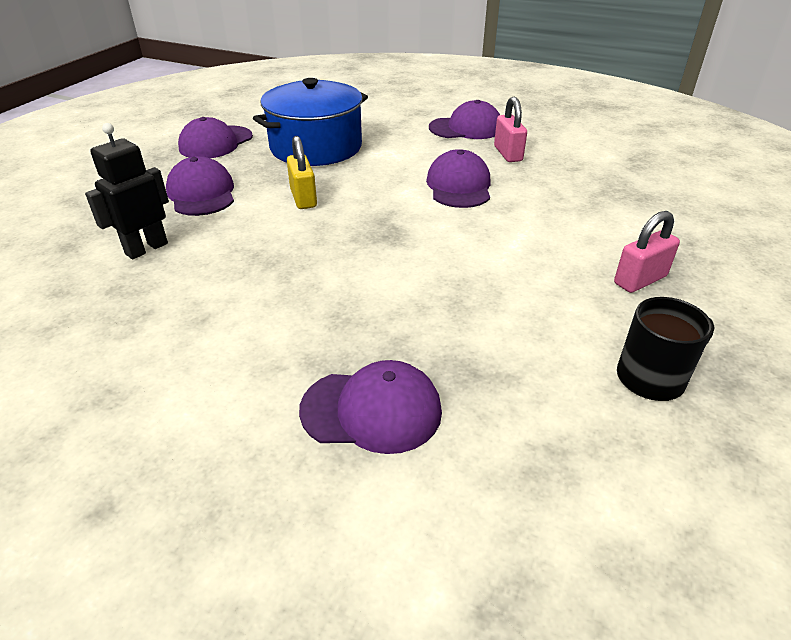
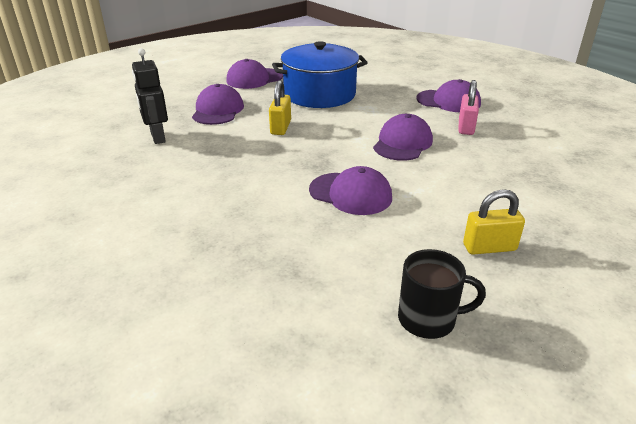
camera: 25 degrees right, 5 degrees down
(146, 248) = (157, 137): black robot -> black robot turned 90 degrees counterclockwise
(372, 410) = (207, 273): purple cap -> purple cap (350, 194)
(640, 280) = (489, 247): pink padlock -> yellow padlock

